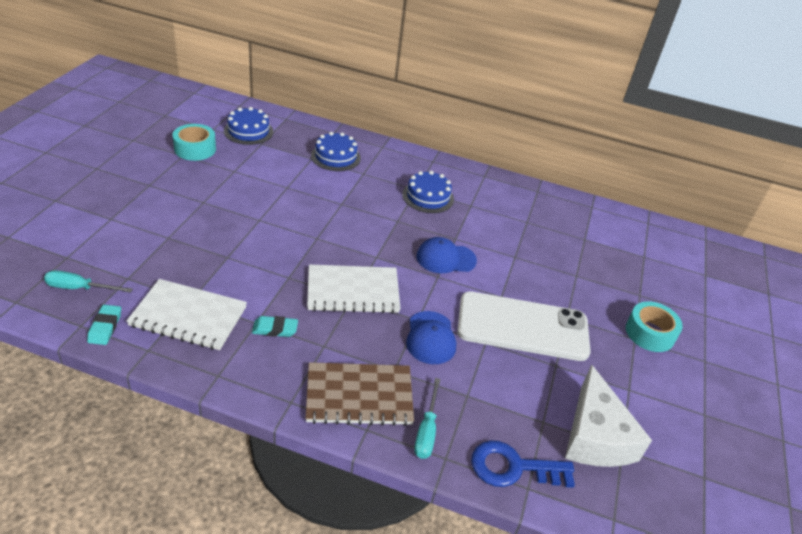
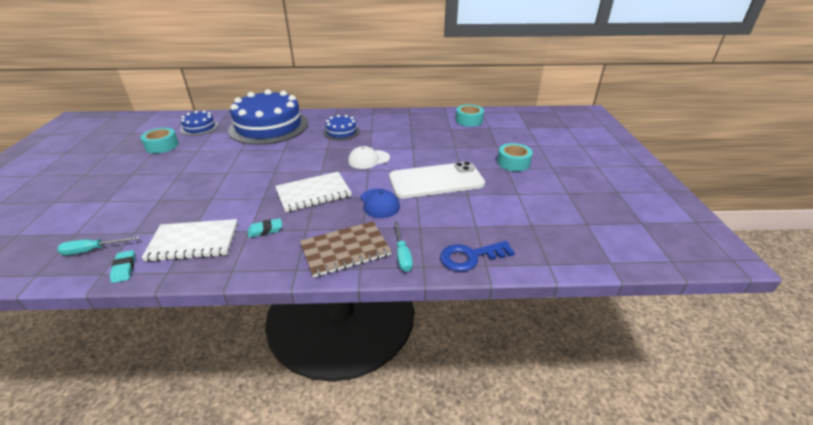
camera: 15 degrees left, 5 degrees down
(335, 157) = (269, 126): blue cake -> blue cake, size x2.19
(445, 258) = (368, 159): blue cap -> white cap
(595, 436) = (512, 223): white cheese -> none
(620, 233) = (469, 120): none -> turquoise tape

